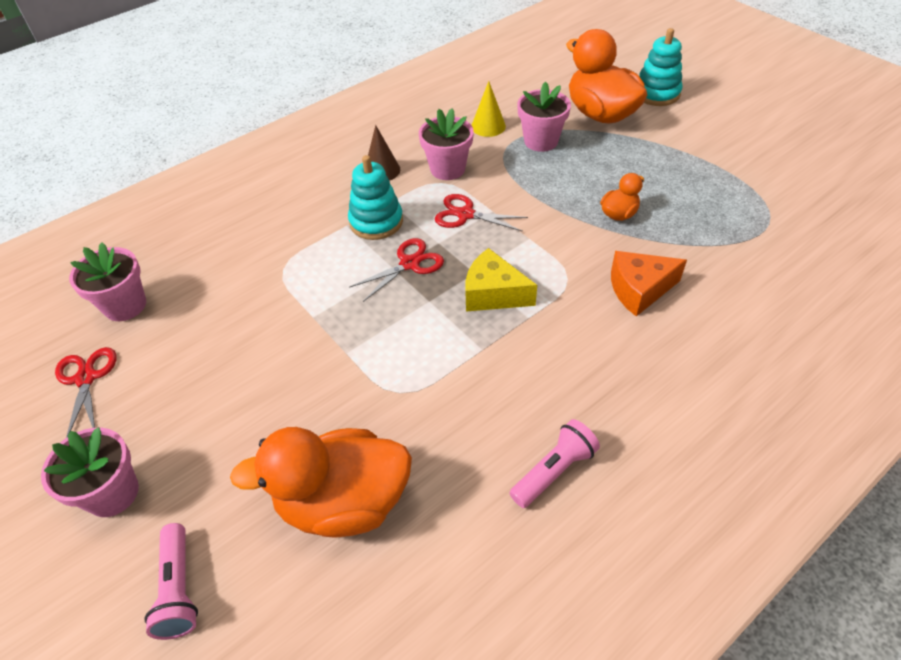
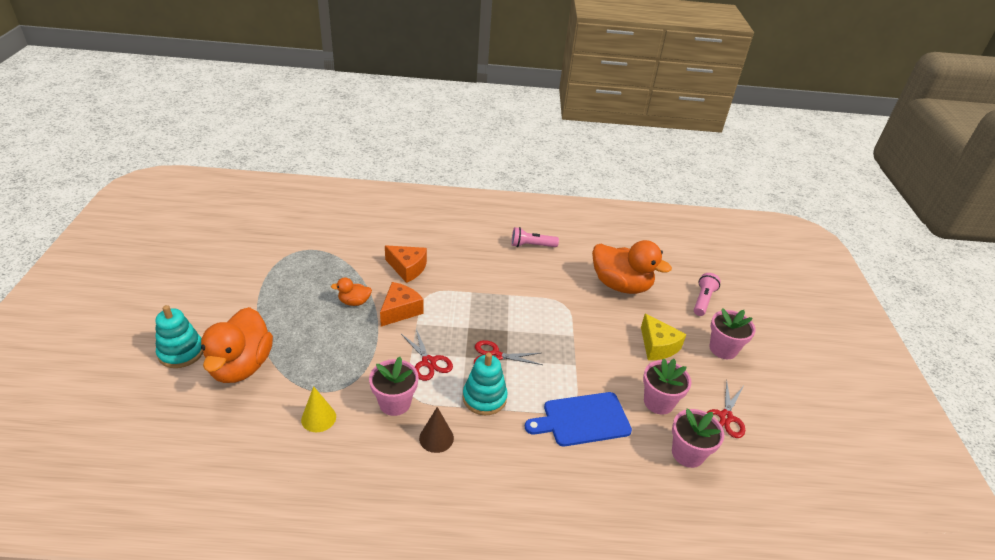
camera: 145 degrees left, 10 degrees down
(261, 266) = (582, 419): none -> blue cutting board
(493, 294) = (472, 312): yellow cheese -> yellow cheese (657, 346)
(541, 141) = (310, 376): pink flower pot -> pink flower pot (658, 402)
(565, 238) = (400, 310): none -> orange cheese

